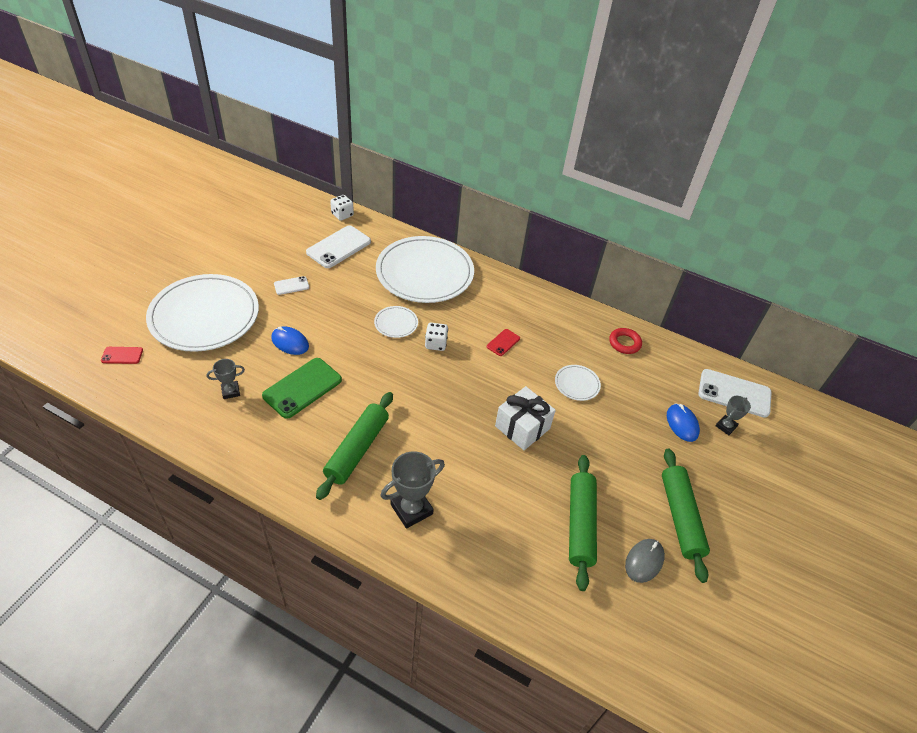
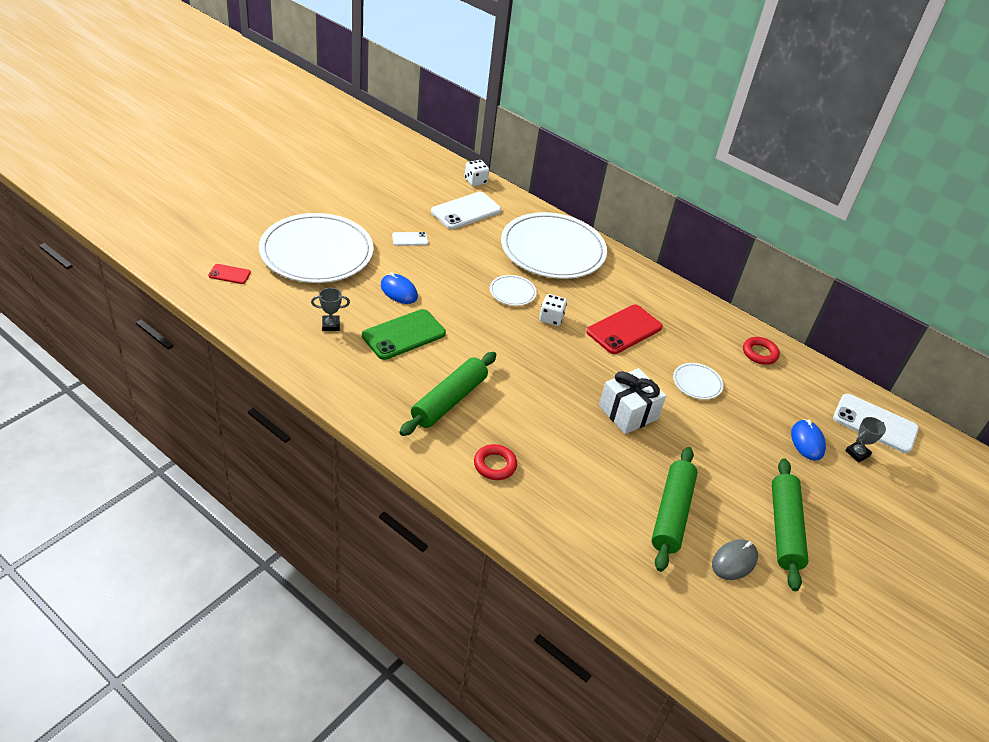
camera: 10 degrees right, 5 degrees down
(411, 509) = (495, 465): grey trophy -> red ring
(503, 342) = (624, 330): red phone -> red phone, size x1.97

